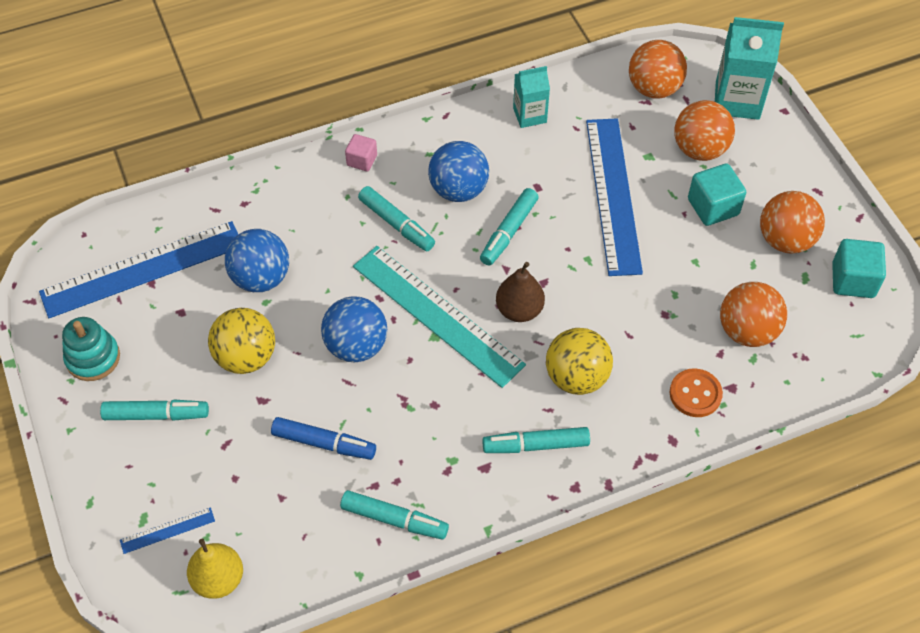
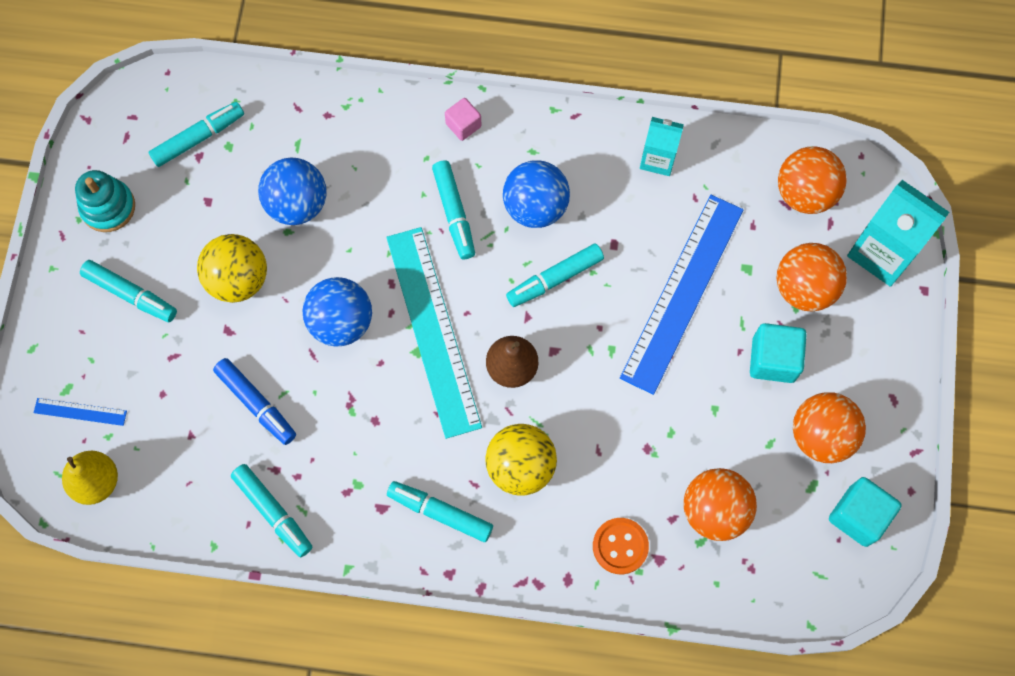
camera: 30 degrees right, 15 degrees up
(142, 269) = (198, 138): blue ruler -> turquoise marker

